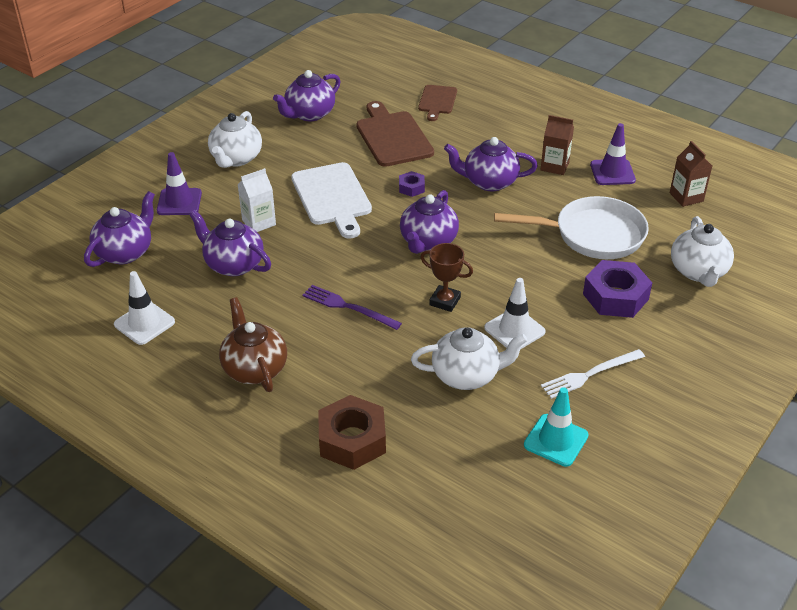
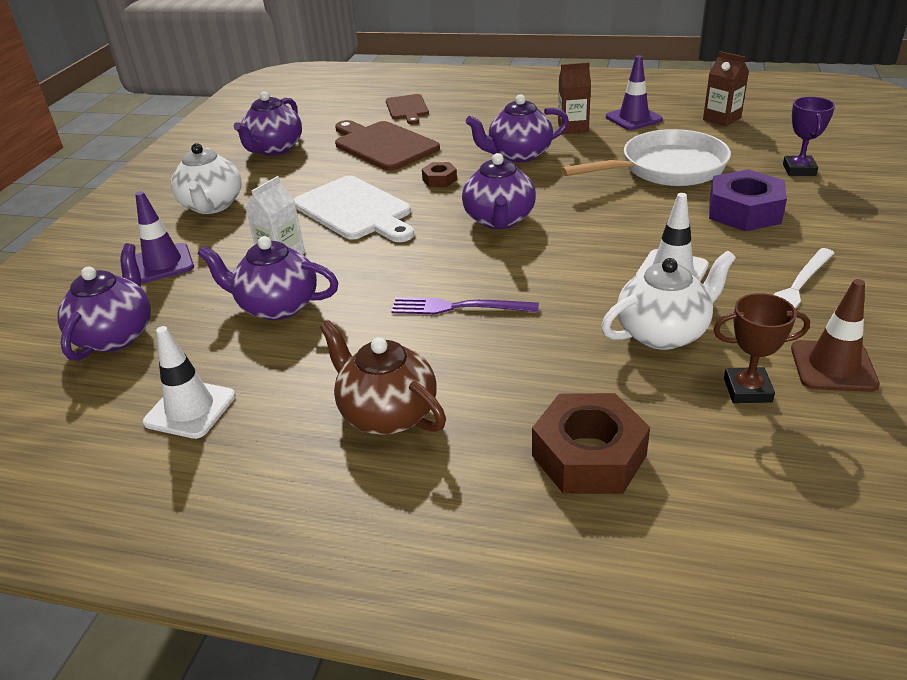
camera: 20 degrees left, 5 degrees down
(411, 188) = (439, 180): purple nut -> brown nut
(445, 301) = (568, 268): brown trophy -> brown trophy (747, 390)
(556, 440) = (833, 366): turquoise traffic cone -> brown traffic cone
(698, 272) = (799, 170): white teapot -> purple trophy

